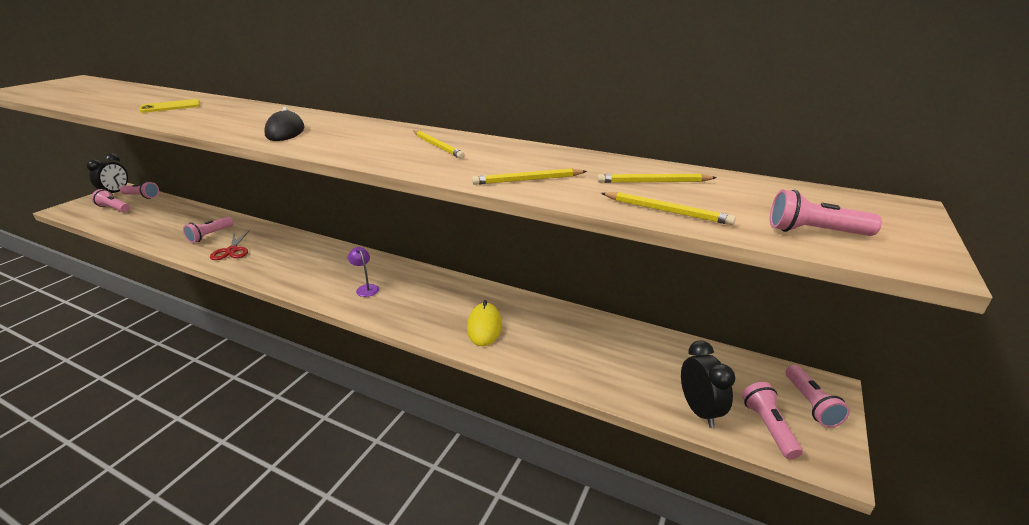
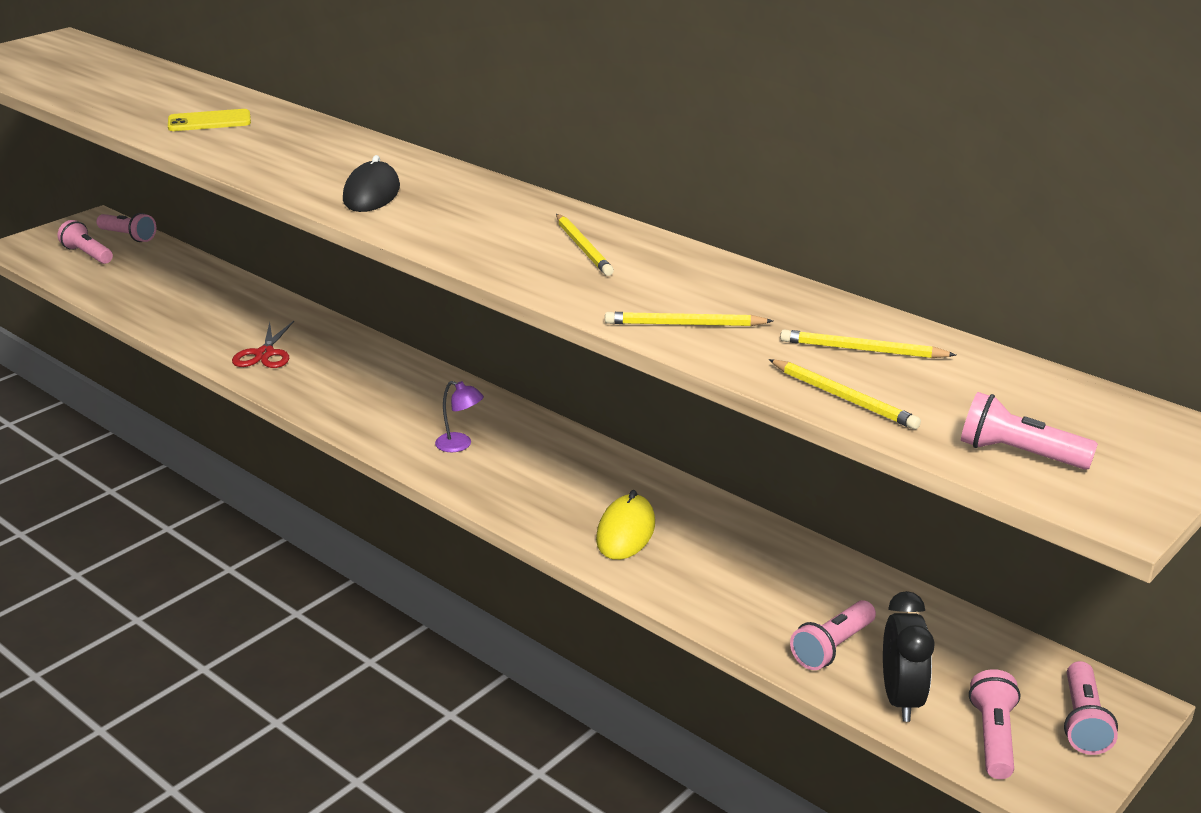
camera: 15 degrees right, 0 degrees up
(116, 193) = (88, 224): black clock -> none
(210, 235) = (233, 323): pink flashlight -> pink flashlight (832, 647)
(366, 288) = (460, 445): purple lamp -> purple lamp turned 135 degrees clockwise

